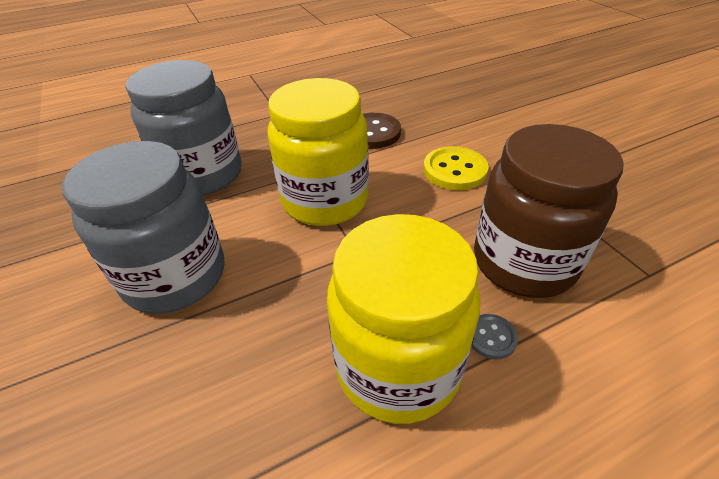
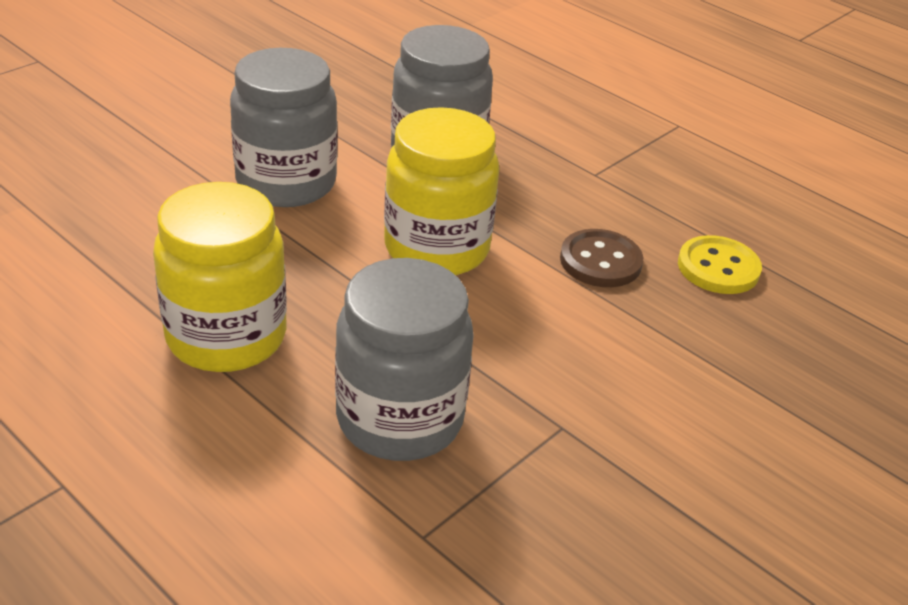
camera: 65 degrees right, 5 degrees down
(454, 170) = (555, 347): yellow button -> yellow button (718, 268)
(491, 337) = (279, 396): grey button -> none
(524, 262) = (400, 419): brown jar -> grey jar

